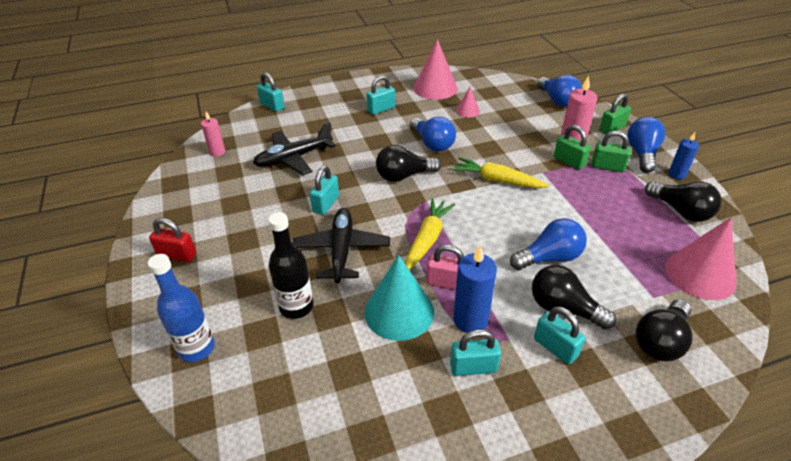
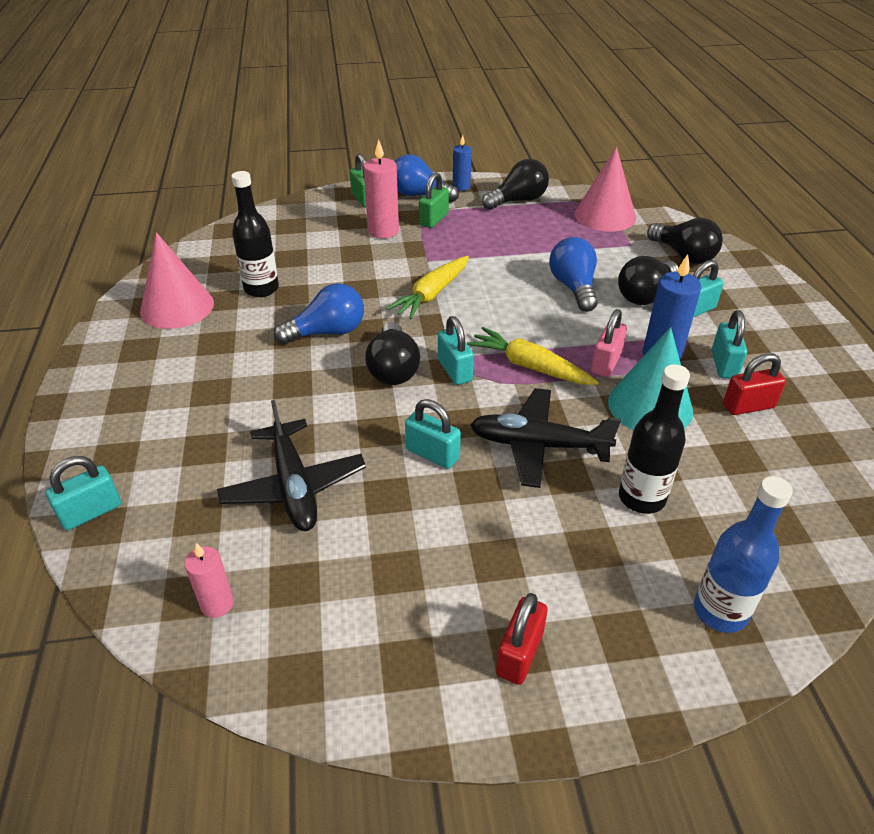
camera: 80 degrees left, 0 degrees up
(381, 109) = (201, 369): turquoise padlock -> turquoise padlock (454, 370)
(416, 382) = (748, 406): none -> red padlock
(467, 111) = (261, 289): pink cone -> black bottle
(557, 100) = (282, 218): blue light bulb -> none
(569, 162) = (414, 240): green padlock -> none

